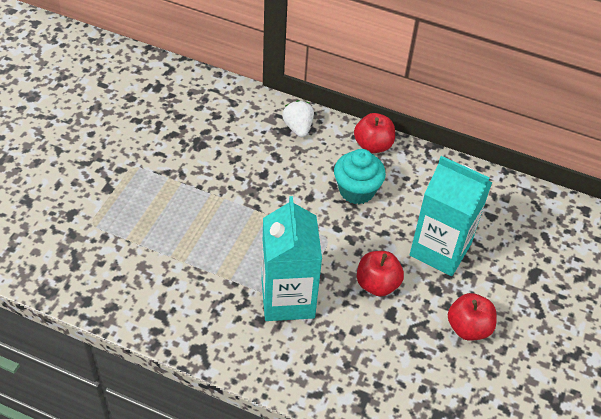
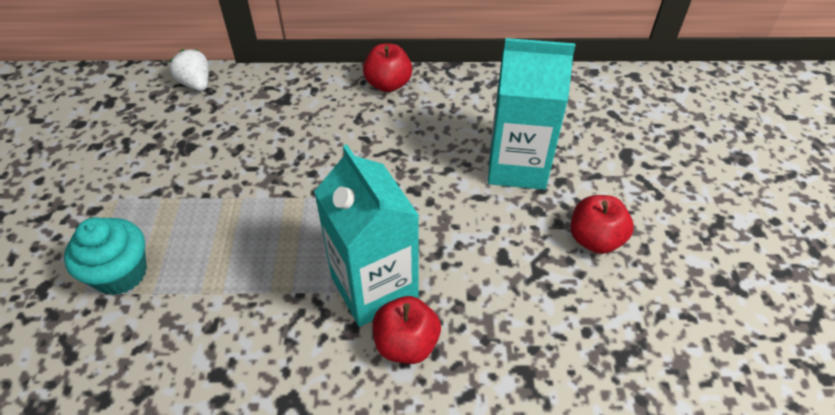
camera: 20 degrees left, 0 degrees up
(298, 128) = (296, 93): white strawberry -> white strawberry (196, 84)
(356, 190) = (394, 136): turquoise cupcake -> turquoise cupcake (120, 273)
(377, 284) = (470, 229): red apple -> red apple (406, 343)

